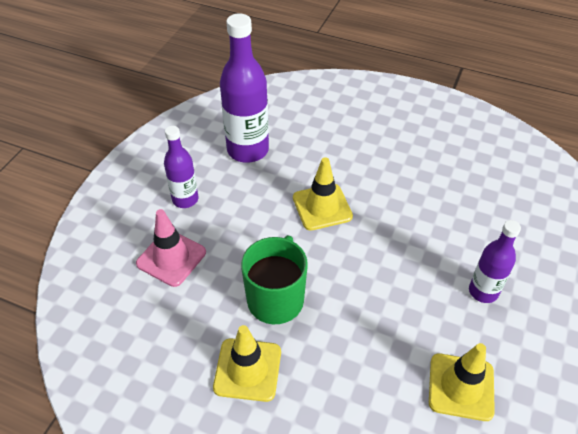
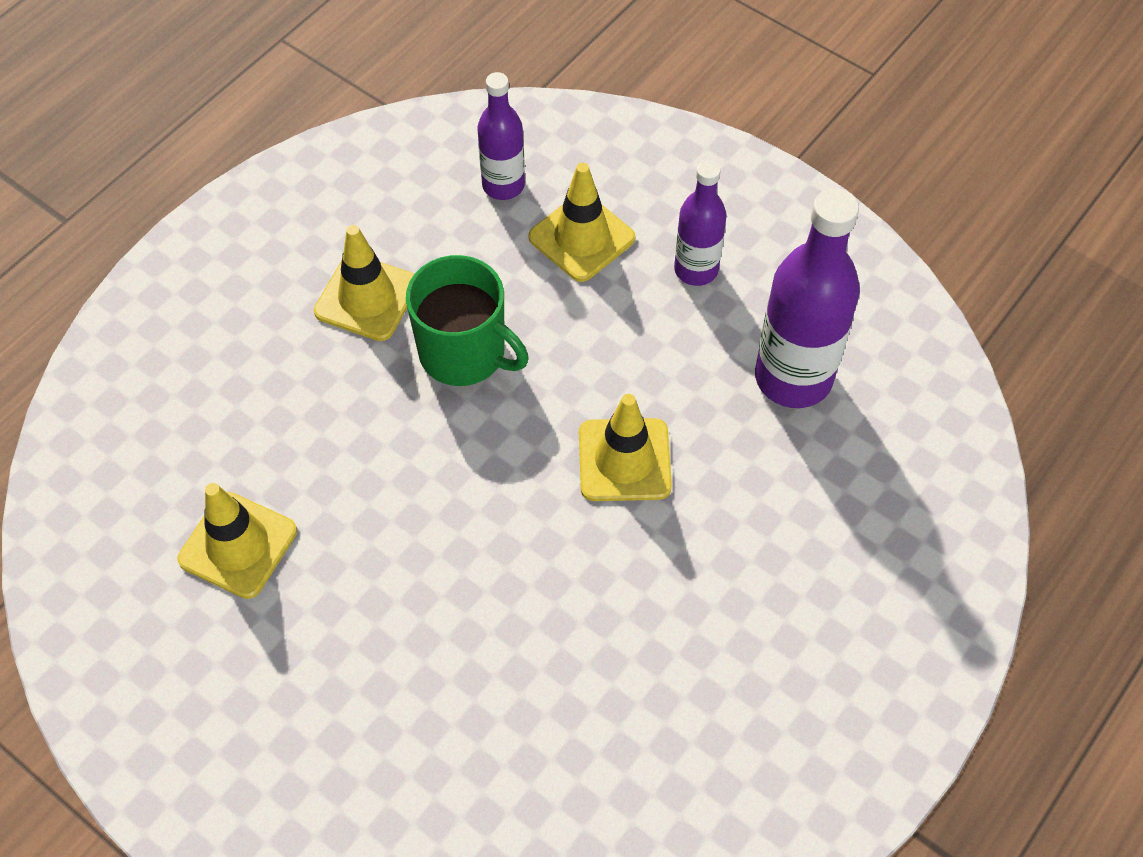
camera: 105 degrees right, 10 degrees up
(171, 258) = (581, 238): pink traffic cone -> yellow traffic cone
(483, 291) = (374, 646): purple bottle -> purple bottle (503, 185)

